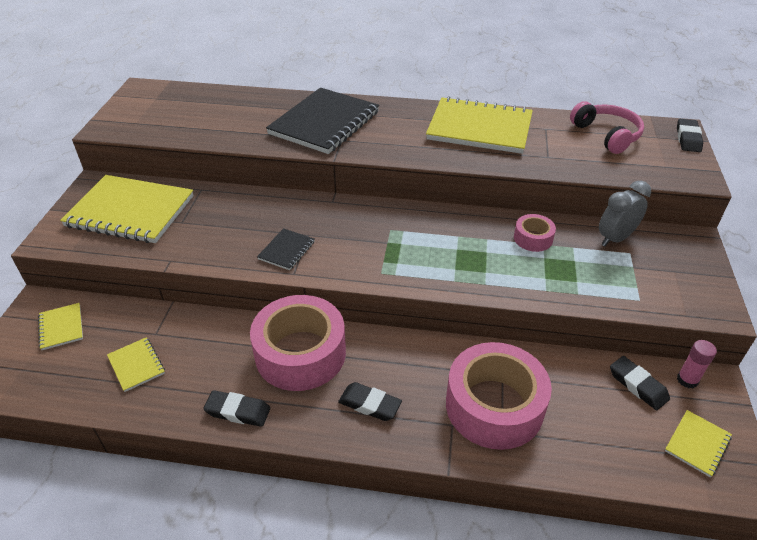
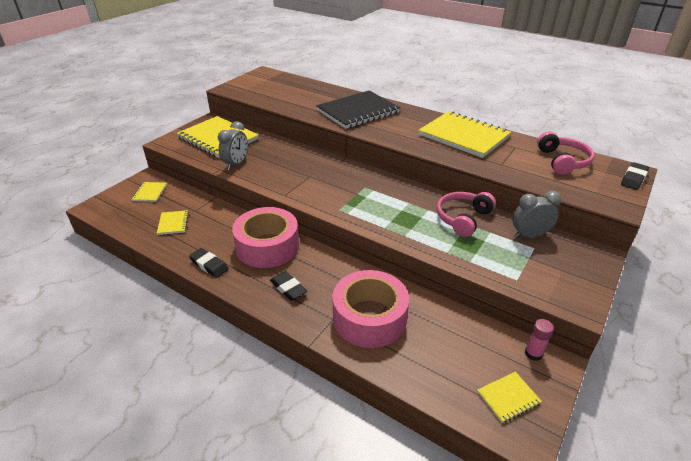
camera: 25 degrees right, 5 degrees down
(189, 245) = (236, 164): none -> grey clock
(286, 250) = (290, 181): black notebook -> none
(533, 238) = (463, 218): pink tape -> pink headphones
(637, 385) = (488, 343): black eraser -> none

